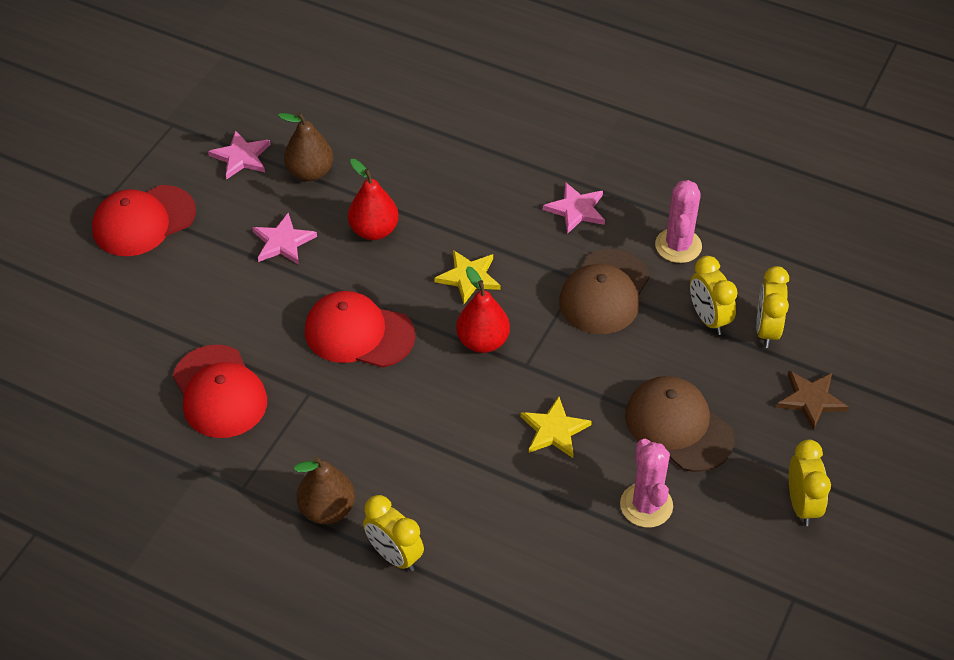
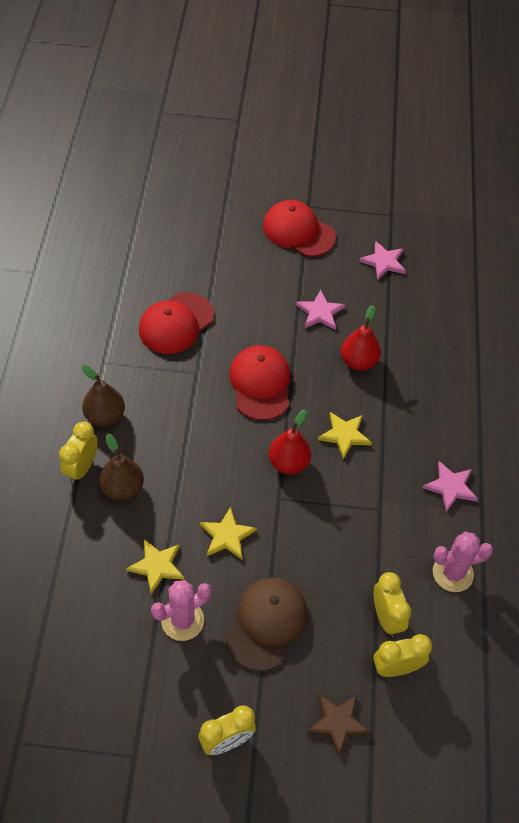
camera: 65 degrees right, 5 degrees up
(310, 172) = (392, 305): brown pear -> brown pear (122, 488)
(567, 511) = (157, 566): none -> yellow star
(604, 292) = (376, 532): brown cap -> none
(708, 319) = (386, 617): yellow clock -> yellow clock turned 120 degrees clockwise

